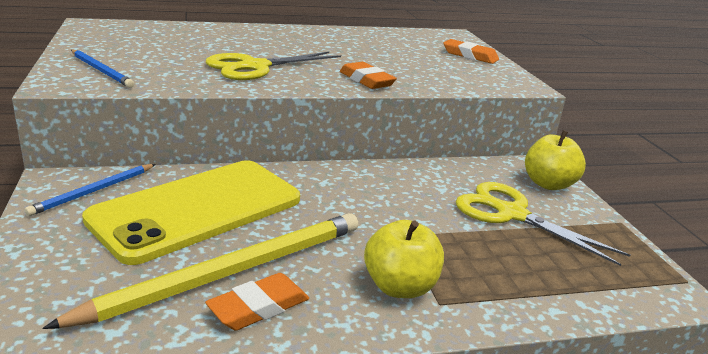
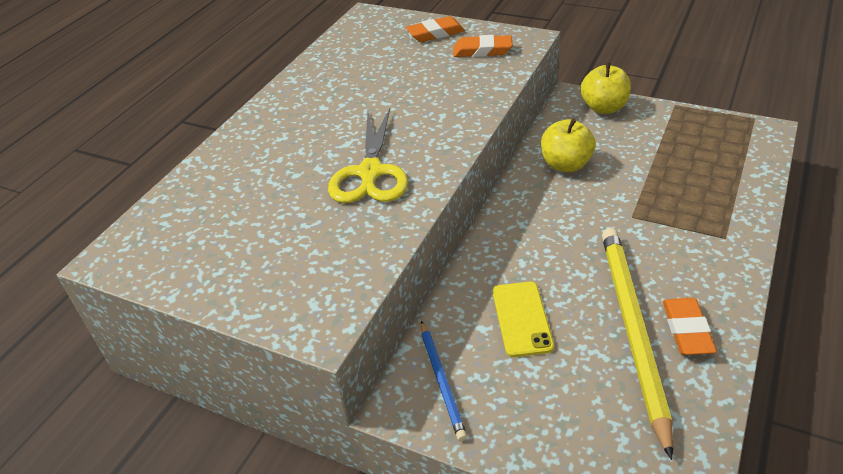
camera: 45 degrees left, 15 degrees up
(101, 71) = (301, 285): blue pencil -> none
(198, 209) = (522, 318): yellow phone -> yellow phone, size x0.48
(366, 80) = (456, 117): orange eraser -> orange eraser (482, 51)
(400, 287) = (697, 247): yellow apple -> yellow apple (566, 164)
(511, 214) = (634, 148): yellow scissors -> none

